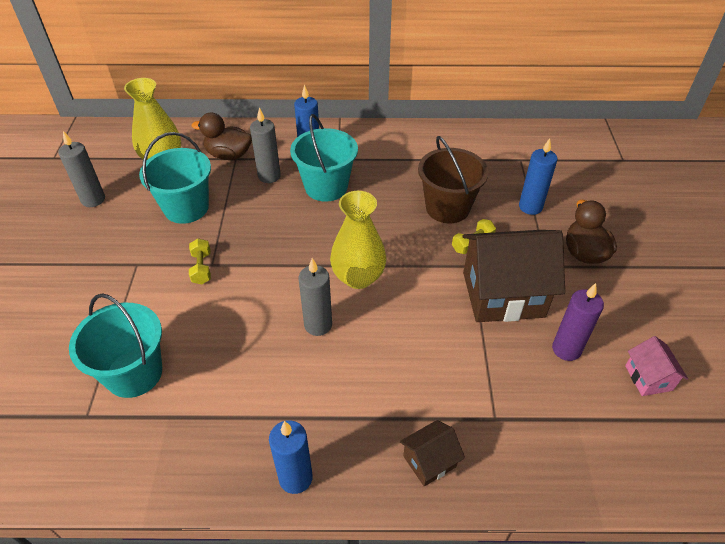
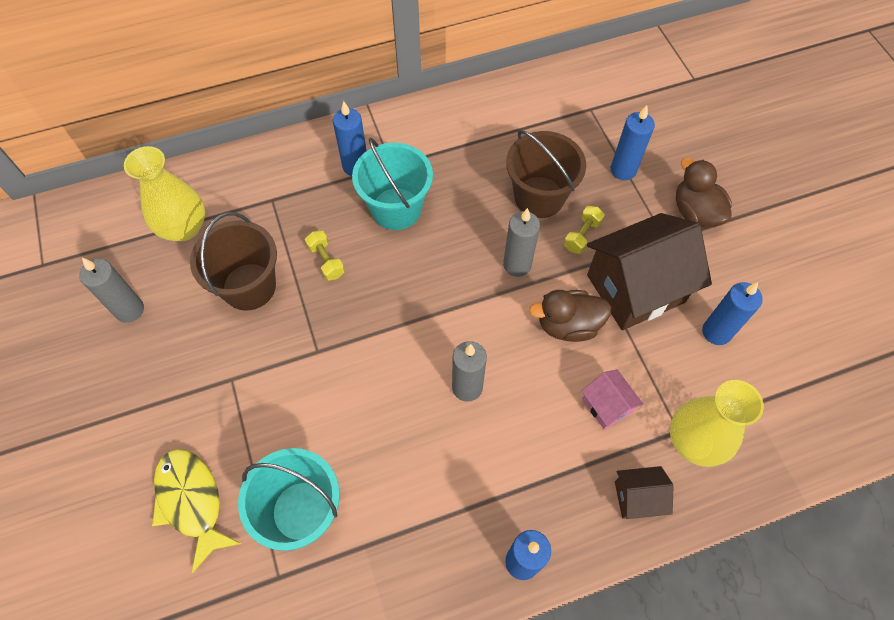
camera: 20 degrees left, 15 degrees up
(56, 338) = (192, 501): none -> yellow fish
(186, 208) = (249, 286): turquoise bucket -> brown bucket
(201, 268) = (308, 360): yellow dumbbell -> yellow dumbbell (326, 261)
(228, 155) = (261, 197): brown duck -> brown duck (568, 325)
(269, 176) = (324, 213): grey candle -> grey candle (517, 265)
(358, 277) = (483, 315): yellow vase -> yellow vase (694, 441)
(429, 461) = (637, 497): brown house -> brown house turned 45 degrees clockwise
(566, 349) = (716, 332): purple candle -> blue candle
(648, 378) = (798, 338): pink house -> pink house (606, 405)

